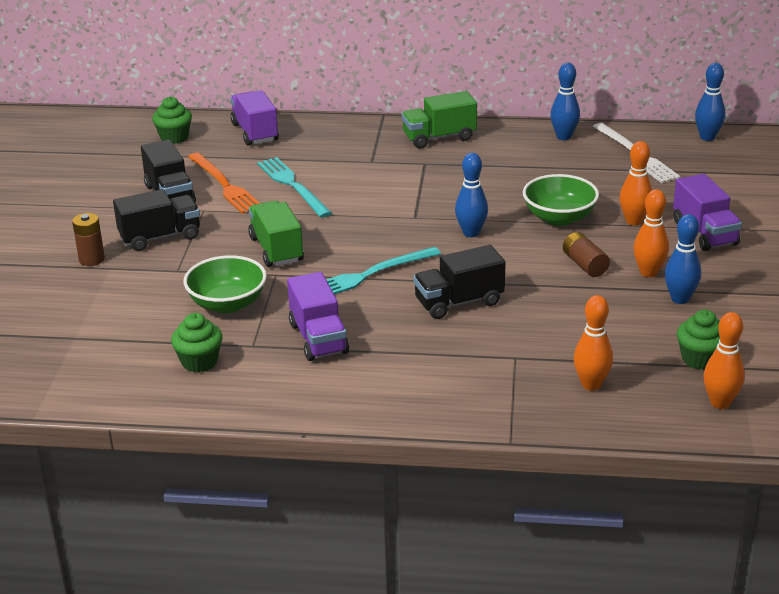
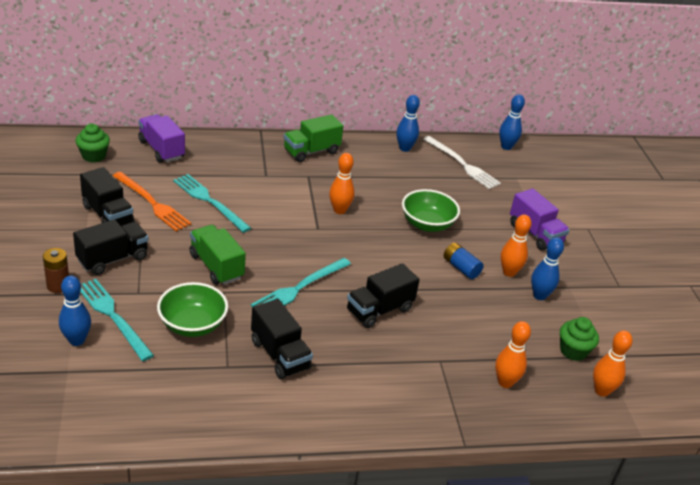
camera: 20 degrees left, 5 degrees up
(141, 291) = (113, 316): none -> turquoise fork
(199, 362) = (187, 388): green cupcake -> none
(318, 338) = (280, 355): purple truck -> black truck
(471, 233) = (366, 242): blue bowling pin -> blue bowling pin (77, 340)
(584, 265) = (461, 268): brown battery -> blue battery
(634, 221) = (482, 225): orange bowling pin -> orange bowling pin (339, 210)

